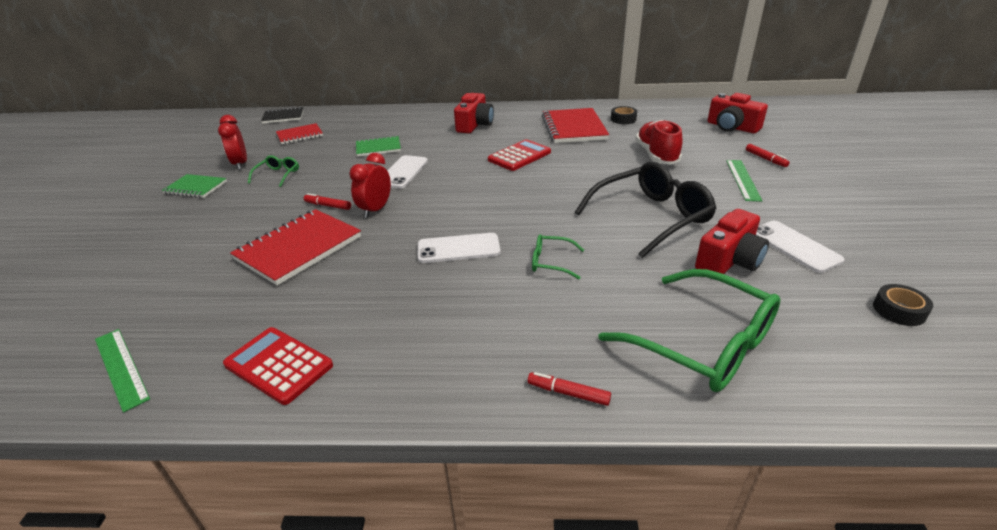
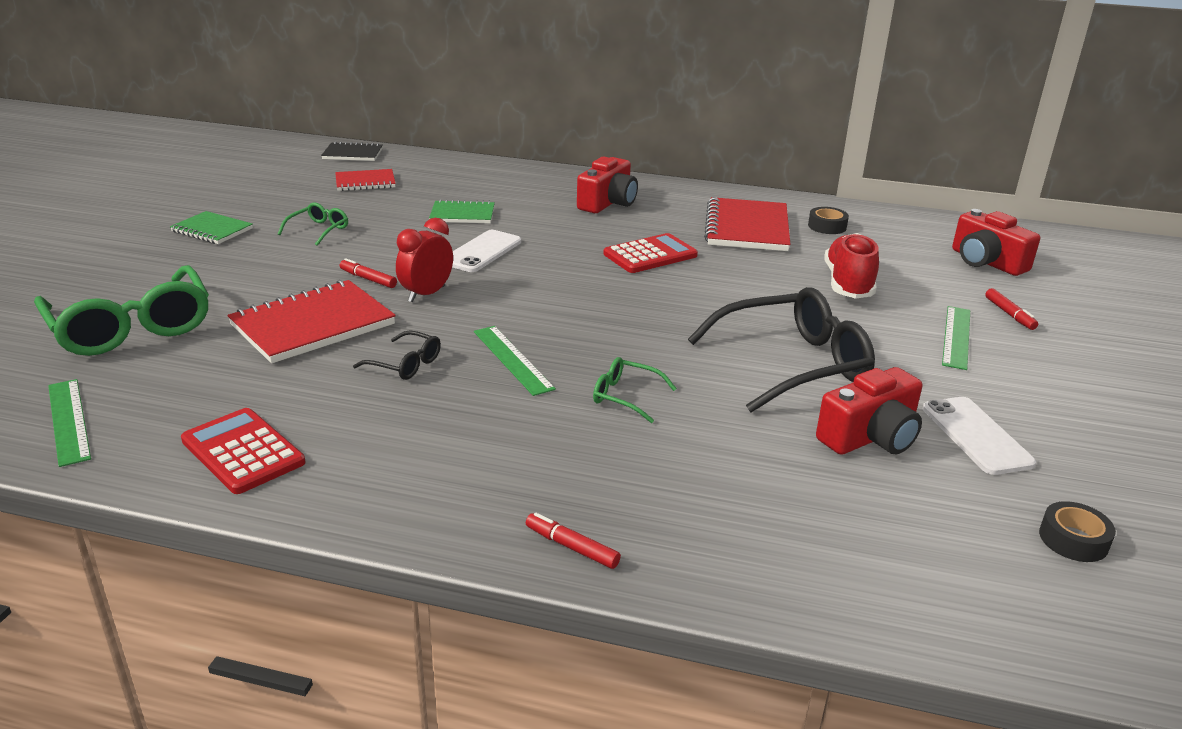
camera: 10 degrees right, 5 degrees down
(240, 164) = (277, 209): red clock -> none
(381, 267) = (405, 364): none -> black glasses
(458, 248) = (512, 359): white phone -> green ruler
(703, 344) = (774, 527): green glasses -> green glasses (131, 327)

